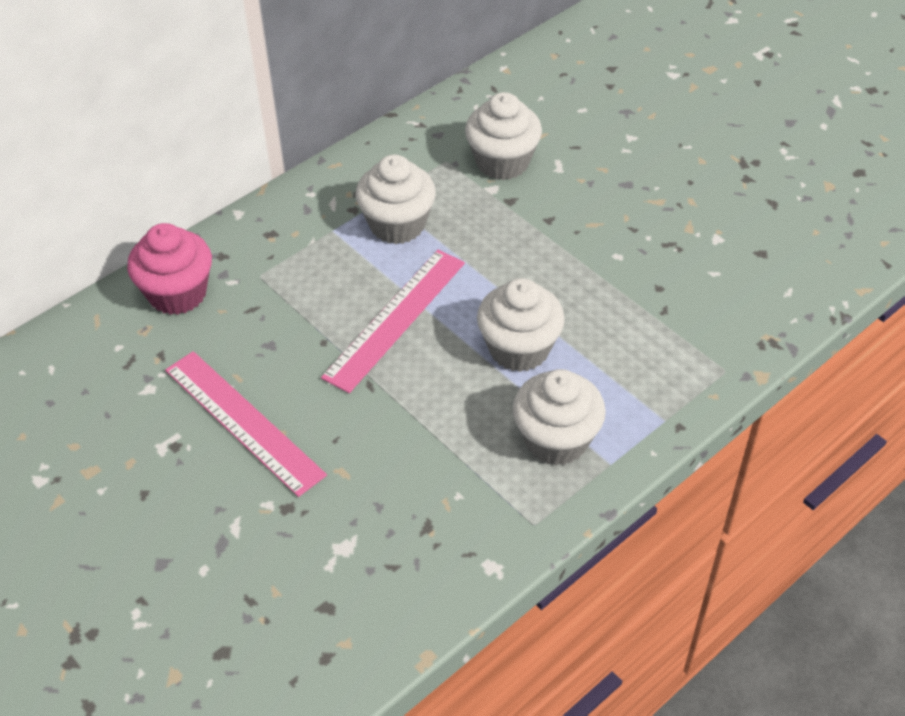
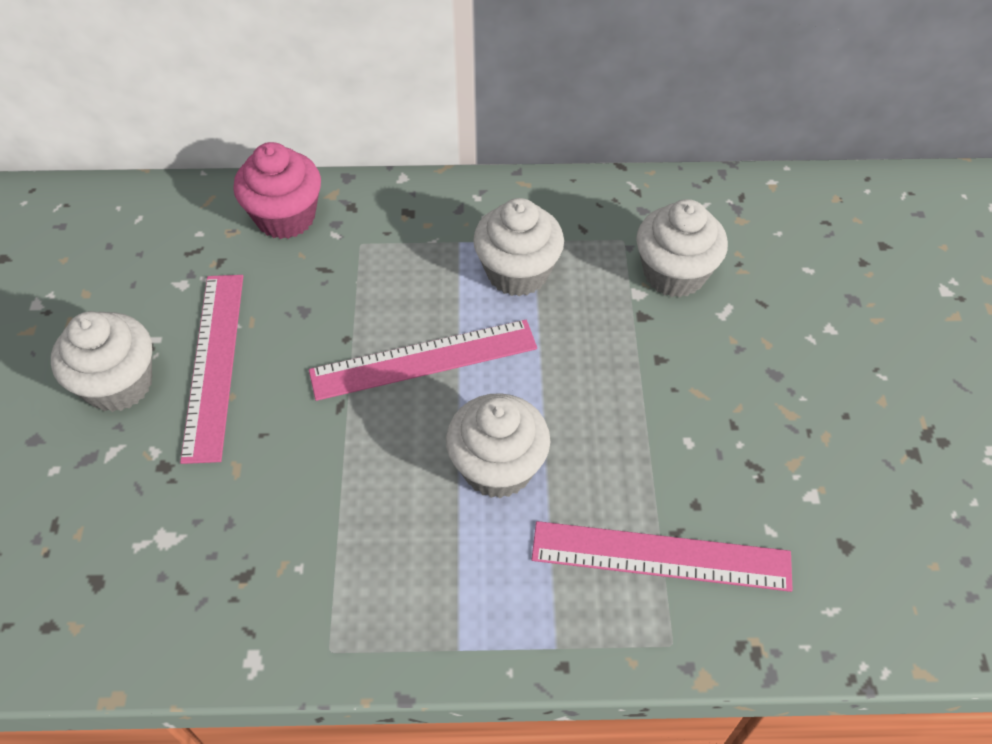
camera: 40 degrees right, 5 degrees up
(556, 439) = (436, 584): white cupcake -> white cupcake (119, 384)
(670, 329) = (661, 556): none -> pink ruler

